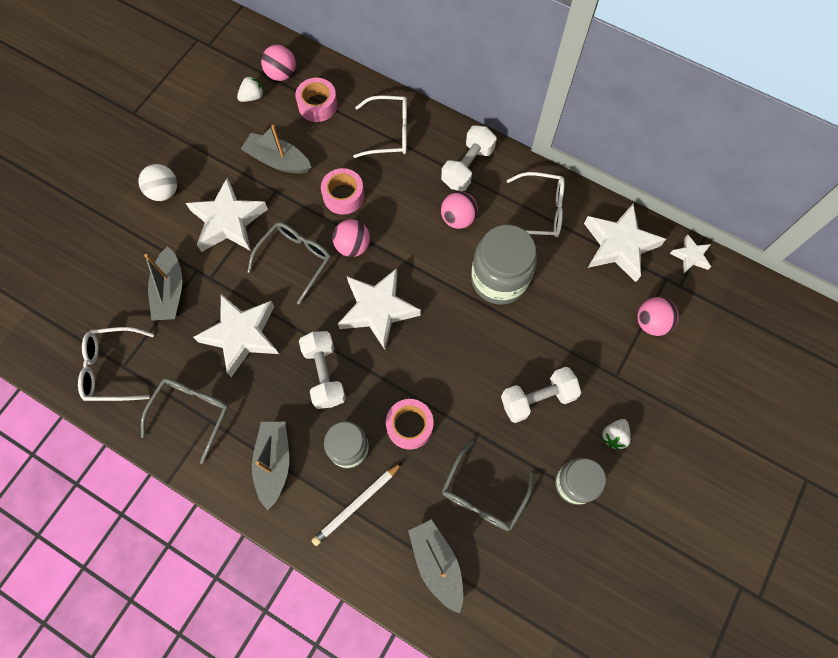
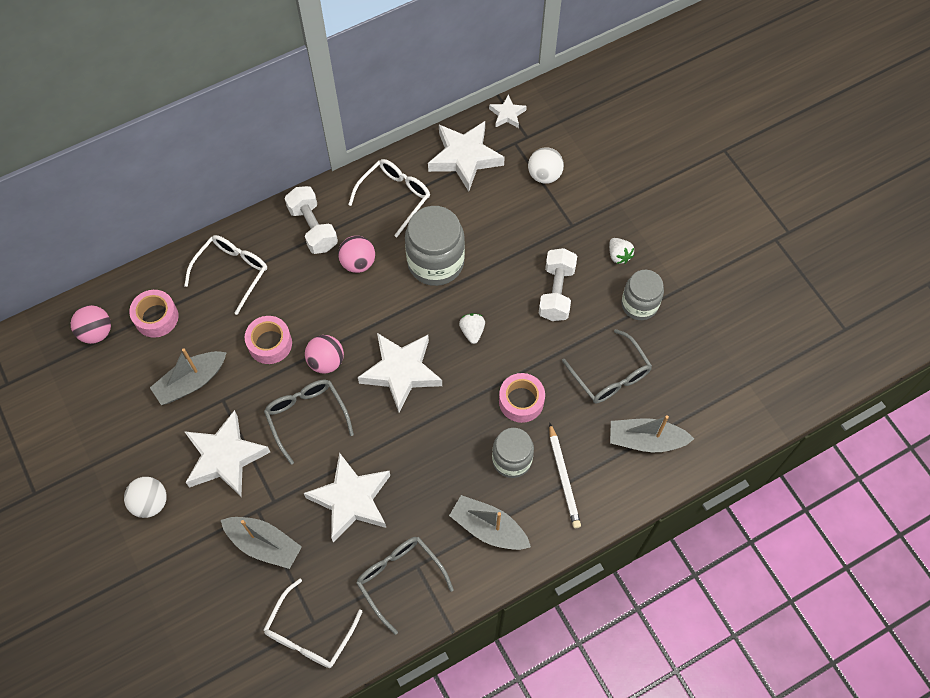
camera: 60 degrees left, 5 degrees down
(252, 97) = (102, 371): white strawberry -> white strawberry (472, 331)
(324, 374) = (433, 446): white dumbbell -> none
(651, 323) = (544, 175): pink ball -> white ball

